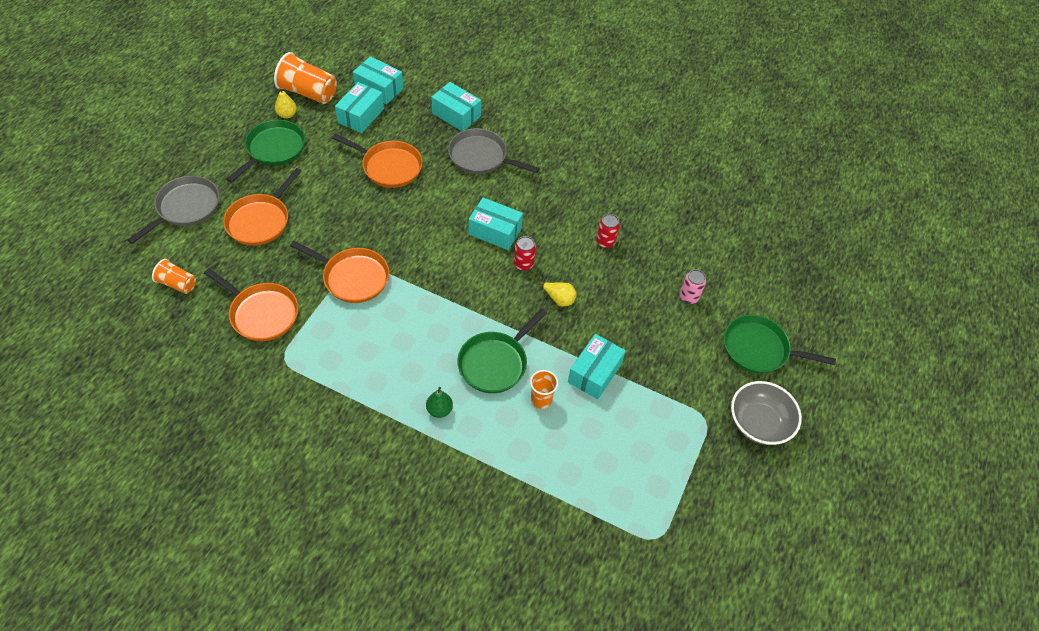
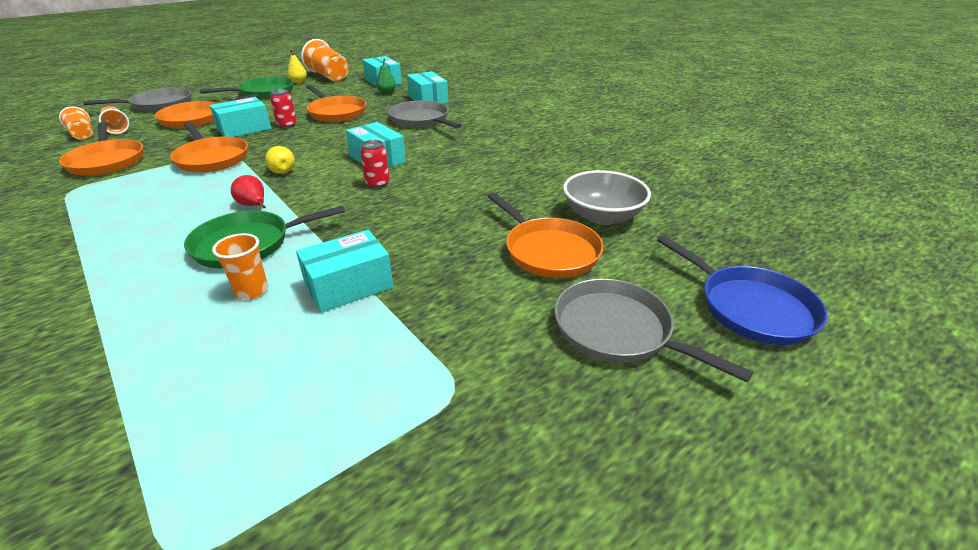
camera: 30 degrees right, 20 degrees down
(201, 263) = (117, 129): none -> orange cup
(361, 116) = (351, 89): turquoise box -> turquoise box (244, 129)
(439, 410) = (133, 264): green pear -> green pear (386, 93)
(456, 323) = (253, 206): none -> red pear
(559, 299) = (384, 215): yellow pear -> yellow pear (281, 170)
(605, 242) = (485, 188): red can -> red can (287, 125)
(688, 297) = (549, 251): pink can -> orange pan
(758, 349) = (617, 330): green pan -> grey pan
(759, 423) = (547, 430): grey bowl -> grey bowl (602, 216)
(815, 305) = (751, 307): none -> blue pan

